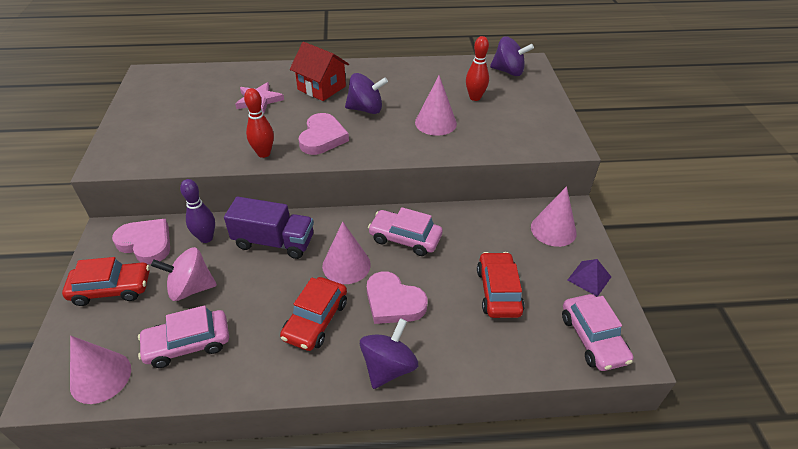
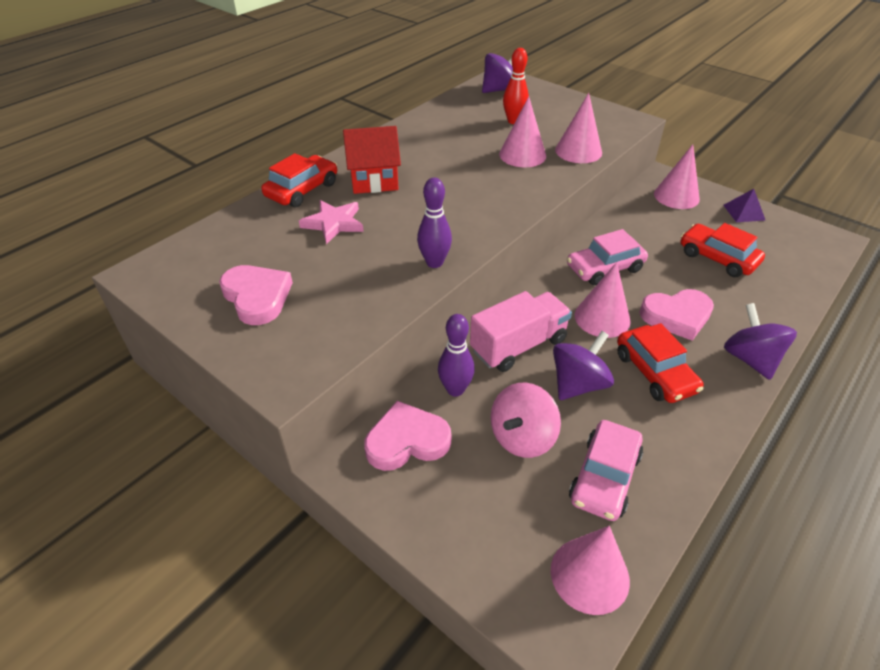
camera: 45 degrees left, 0 degrees up
(112, 289) = (452, 505): red car -> red car (302, 190)
(264, 153) = (434, 262): red bowling pin -> purple bowling pin
(274, 242) = (518, 345): purple truck -> pink truck
(322, 137) = (458, 218): pink heart -> pink heart (257, 297)
(366, 109) = (449, 175): purple spinning top -> purple spinning top (578, 384)
(479, 142) = (578, 151): none -> pink cone
(593, 338) = (804, 246): pink car -> none

